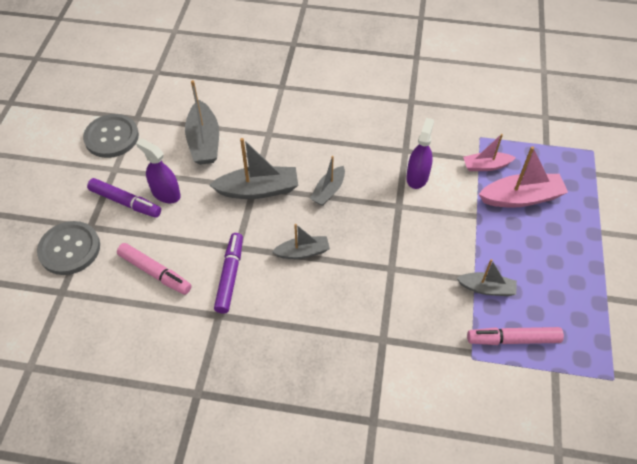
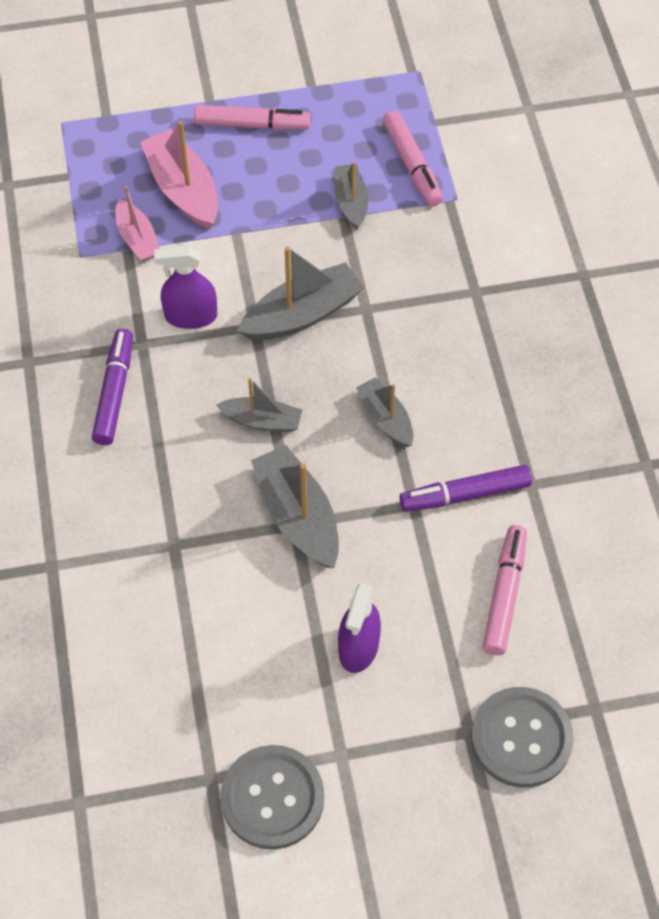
camera: 110 degrees left, 5 degrees up
(125, 202) = (400, 700): purple marker -> purple marker (114, 392)
(204, 141) = (227, 637): grey boat -> grey boat (302, 314)
(573, 250) = (252, 125): none -> pink marker

